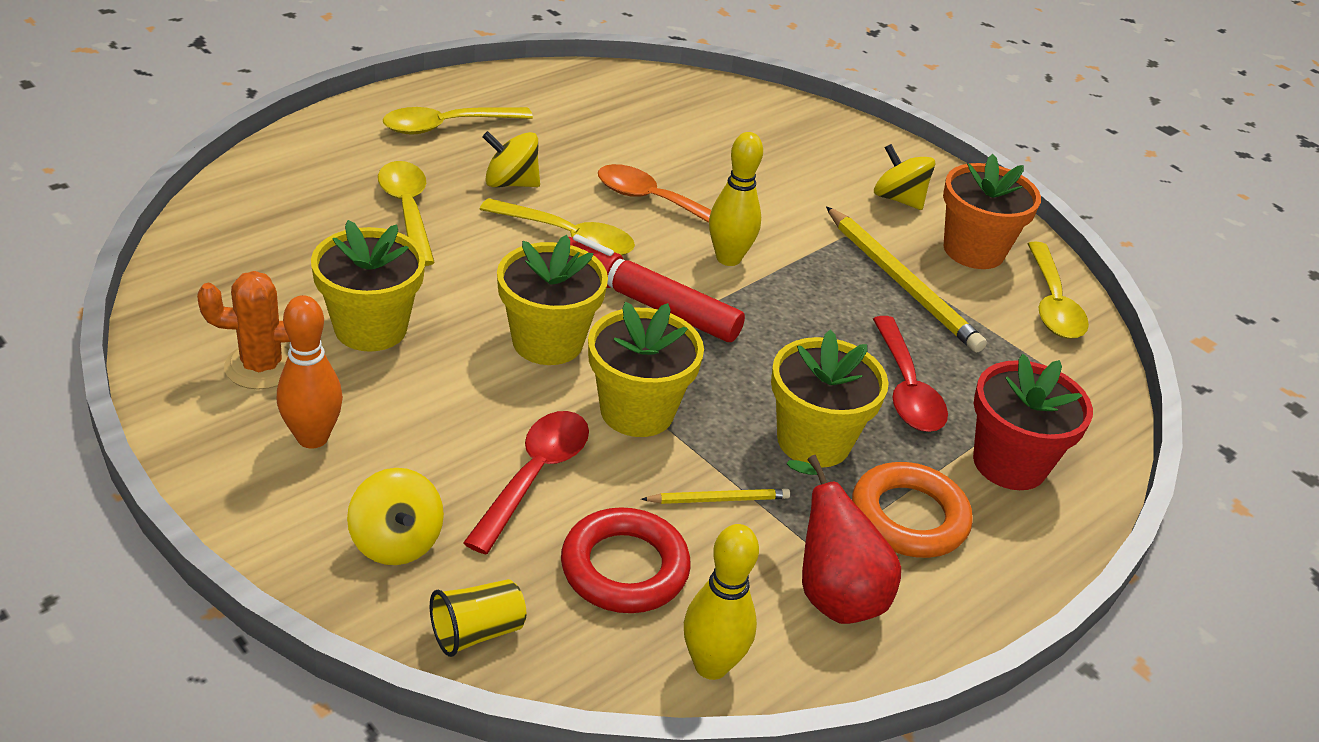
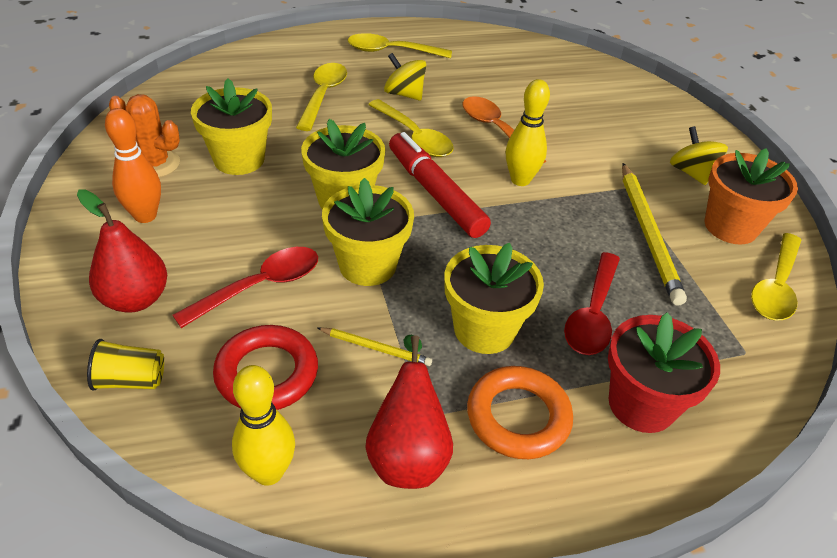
camera: 30 degrees right, 5 degrees up
(396, 542) = (135, 299): yellow spinning top -> red pear

